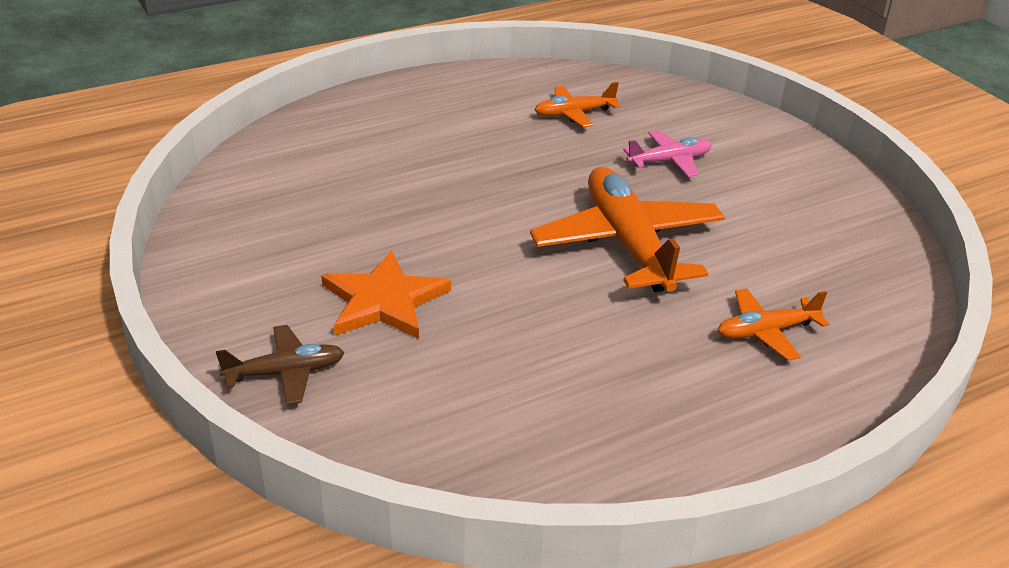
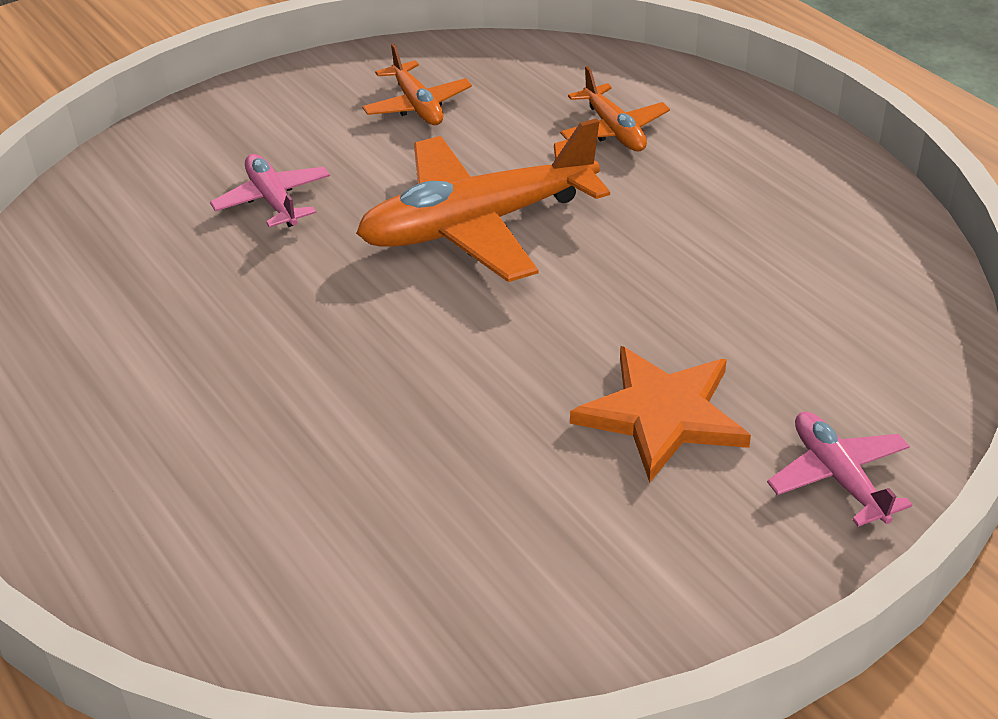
camera: 95 degrees left, 5 degrees up
(286, 373) = (838, 477): brown plane -> pink plane
(574, 114) = (137, 292): orange plane -> orange plane (417, 105)

